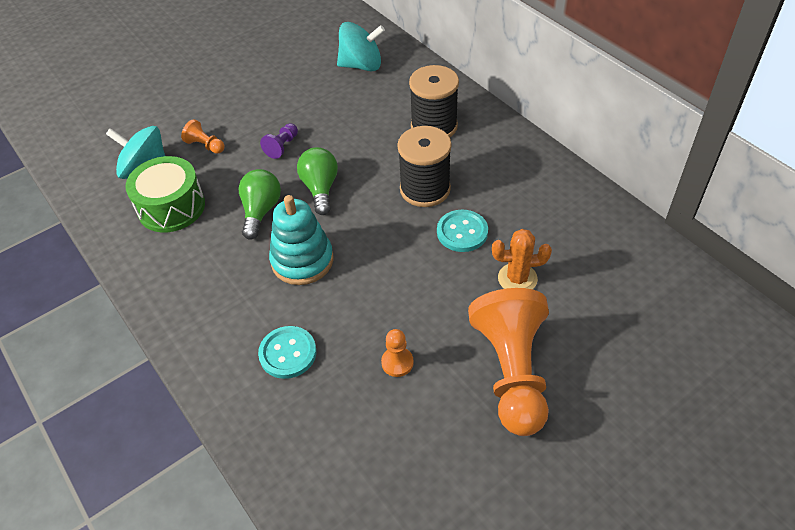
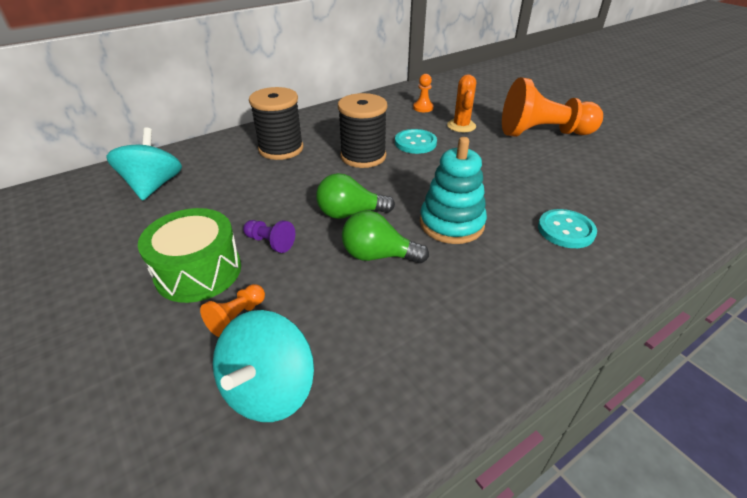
camera: 90 degrees left, 10 degrees down
(171, 207) = (359, 344): green drum -> green drum (198, 271)
(397, 362) = (553, 175): orange pawn -> orange pawn (423, 108)

